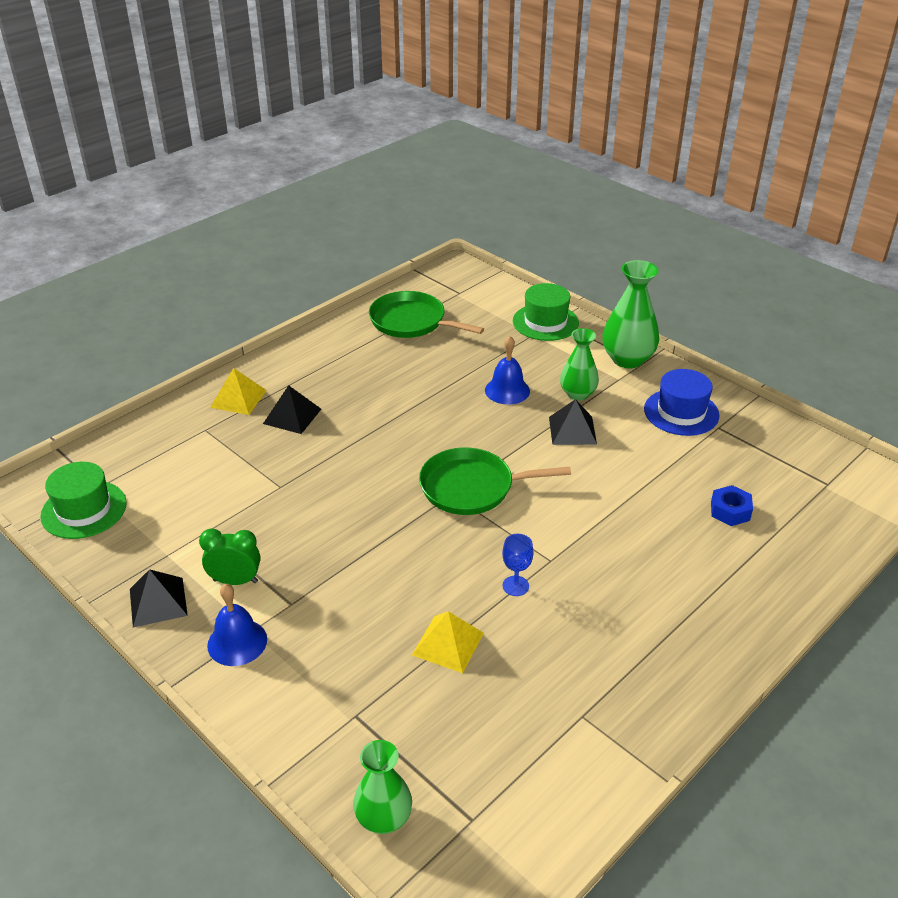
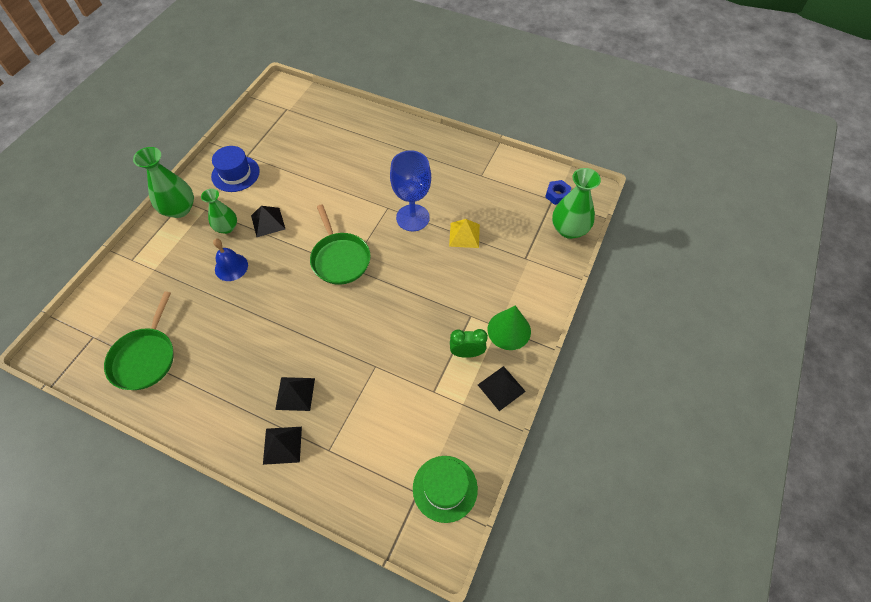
camera: 110 degrees left, 20 degrees up
(235, 581) = (467, 353): green clock -> green clock turned 105 degrees clockwise
(237, 642) = (509, 330): blue bell -> green cone
(238, 398) = (282, 445): yellow pyramid -> black pyramid
(383, 817) = (569, 229): green vase -> green vase, size x1.52
(515, 586) = (412, 218): blue goblet -> blue goblet, size x2.25
(545, 322) = (135, 266): green hat -> none
(730, 511) = (321, 143): blue nut -> blue nut (557, 195)

